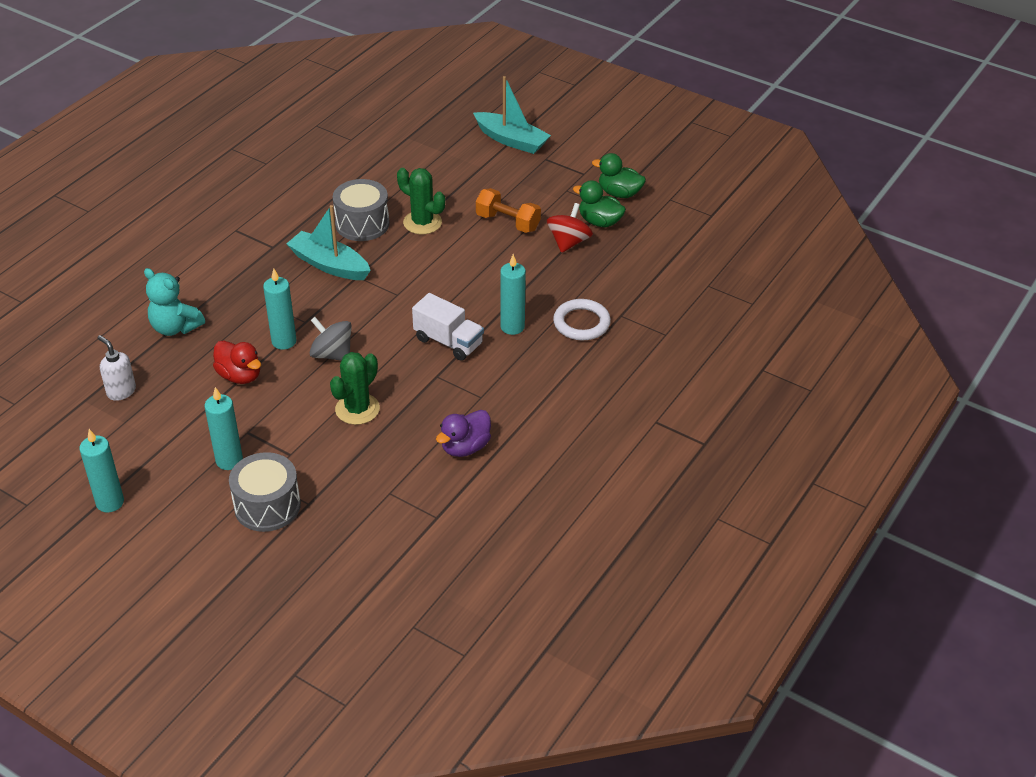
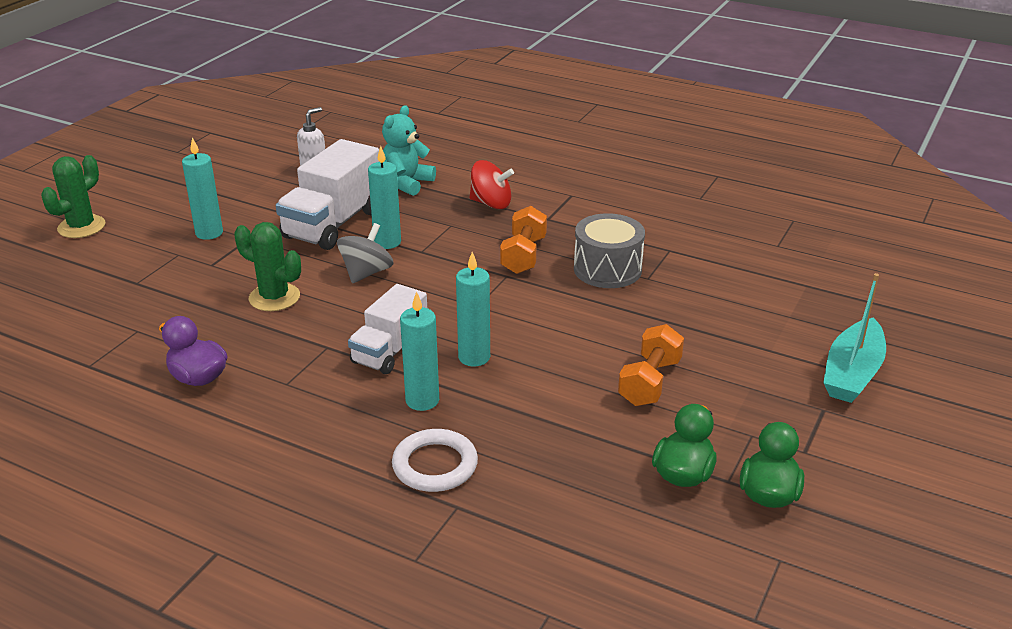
camera: 85 degrees right, 10 degrees down
(110, 502) = (169, 184): turquoise candle -> turquoise candle (474, 357)
(240, 376) = (333, 224): red duck -> white truck
(267, 506) = (140, 260): grey drum -> none
(329, 265) = (523, 255): turquoise boat -> orange dumbbell
(422, 222) = (625, 312): green cactus -> green cactus (81, 227)
(568, 242) = (621, 443): red spinning top -> red spinning top (491, 203)

